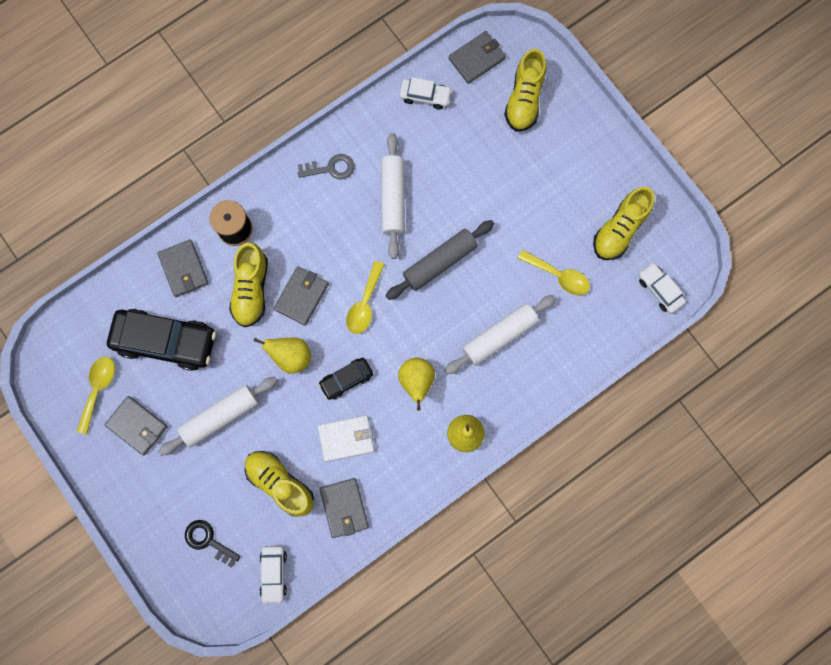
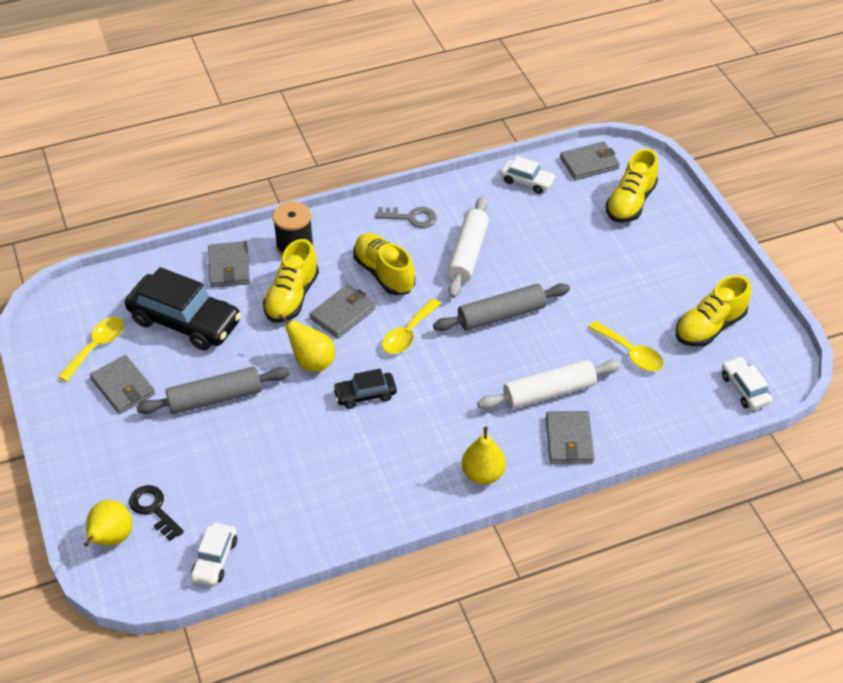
camera: 15 degrees right, 30 degrees down
(220, 416) = (215, 398): white rolling pin -> grey rolling pin
(280, 483) = (256, 473): yellow shoe -> yellow shoe (384, 273)
(344, 508) = (320, 513): grey wallet -> grey wallet (569, 440)
(346, 438) = (346, 448): white wallet -> none
(416, 381) = (443, 413): yellow pear -> yellow pear (111, 538)

